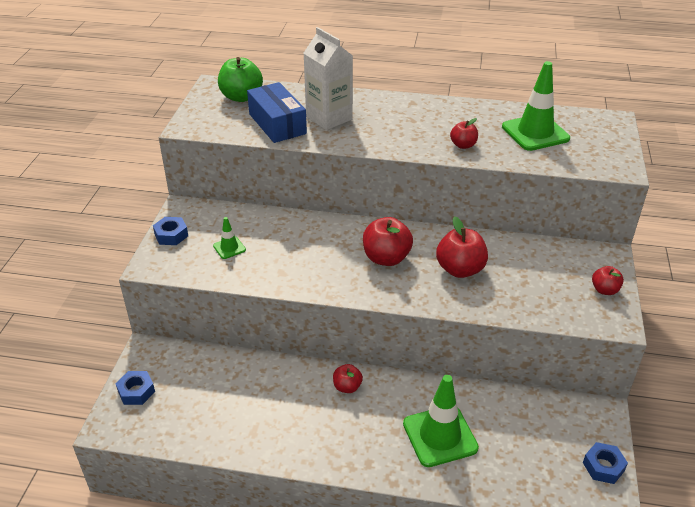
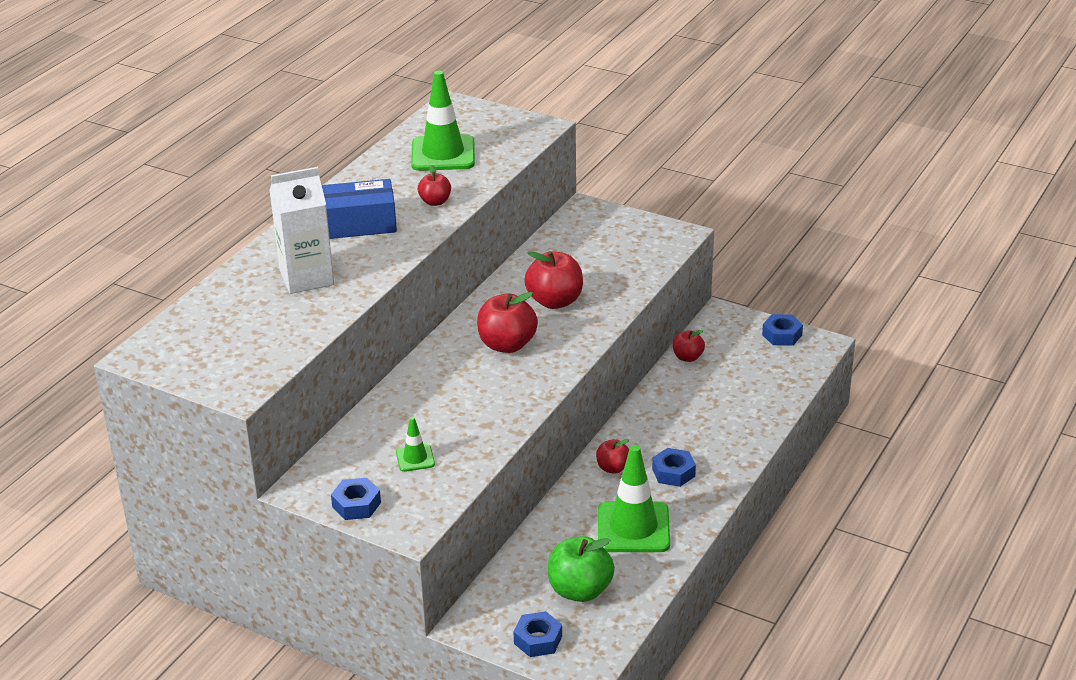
camera: 70 degrees left, 5 degrees down
(241, 97) = (195, 337): green apple -> green apple (580, 590)
(277, 124) = (290, 318): blue box -> blue box (355, 224)
(357, 428) = (673, 472): none -> blue nut
(440, 436) = (707, 420): green traffic cone -> green traffic cone (633, 528)
(604, 290) = (633, 226): red apple -> red apple (687, 357)

